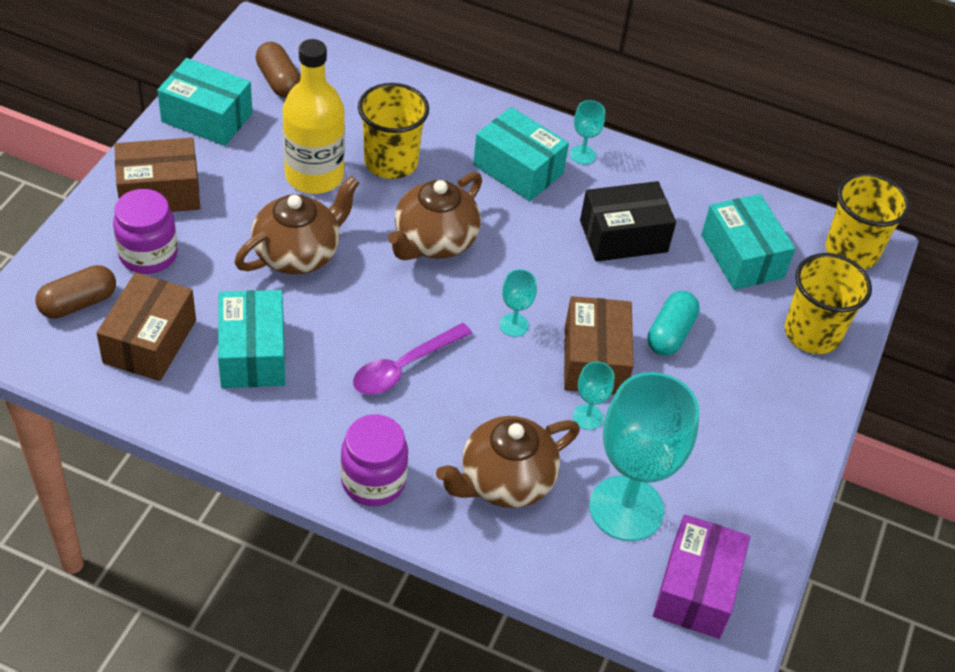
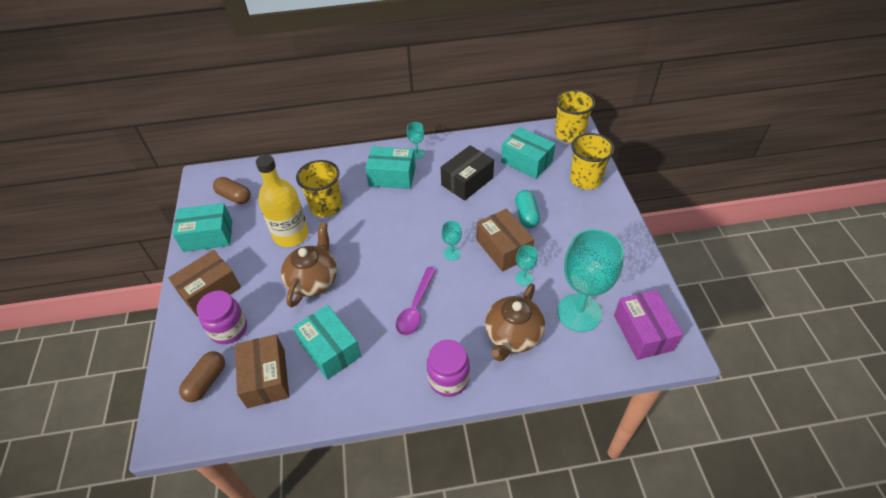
camera: 25 degrees left, 0 degrees up
(434, 241) = (379, 234): brown teapot -> none

